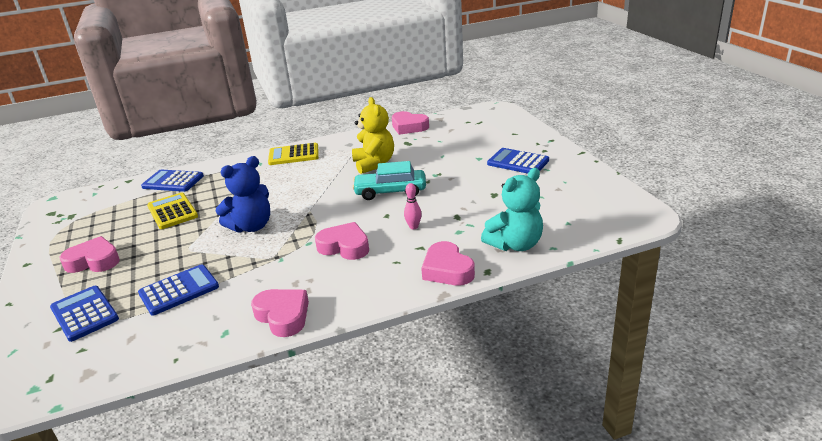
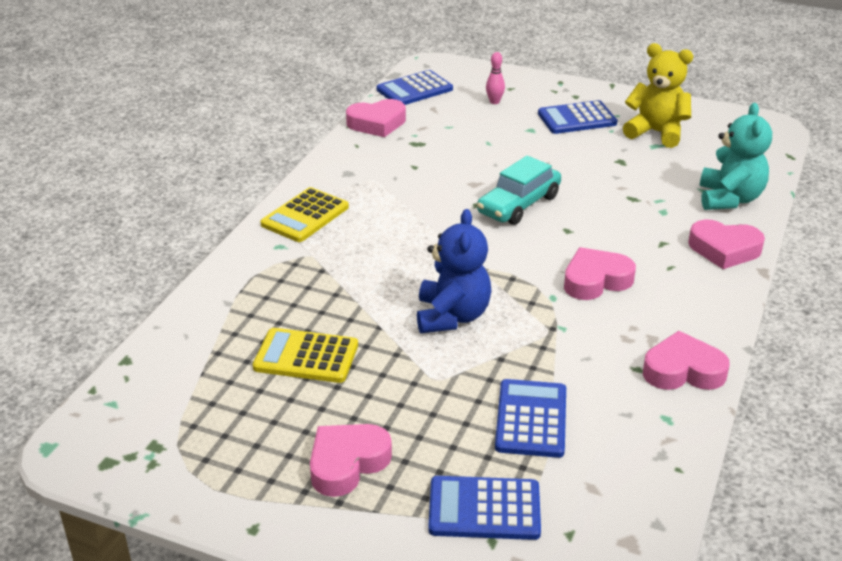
camera: 50 degrees left, 5 degrees up
(173, 181) = (207, 326): blue calculator -> blue calculator (414, 89)
(374, 164) = (433, 183): yellow teddy bear -> yellow teddy bear (656, 133)
(413, 227) = (617, 228): pink bowling pin -> pink bowling pin (494, 102)

